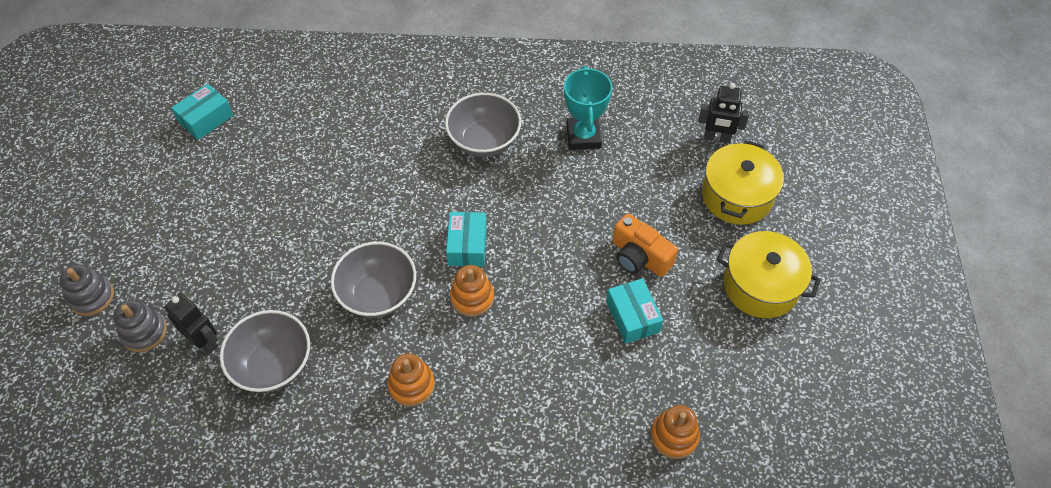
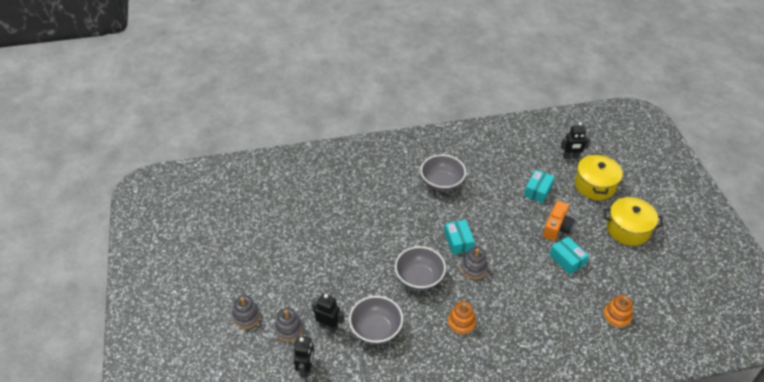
camera: 15 degrees left, 10 degrees down
(141, 403) = (306, 369): none -> black robot
(206, 119) = (269, 202): turquoise box -> turquoise box (537, 191)
(472, 297) = (474, 268): orange stacking toy -> grey stacking toy
(583, 136) = (497, 170): turquoise trophy -> none
(639, 257) = (556, 228): orange camera -> orange camera turned 90 degrees counterclockwise

